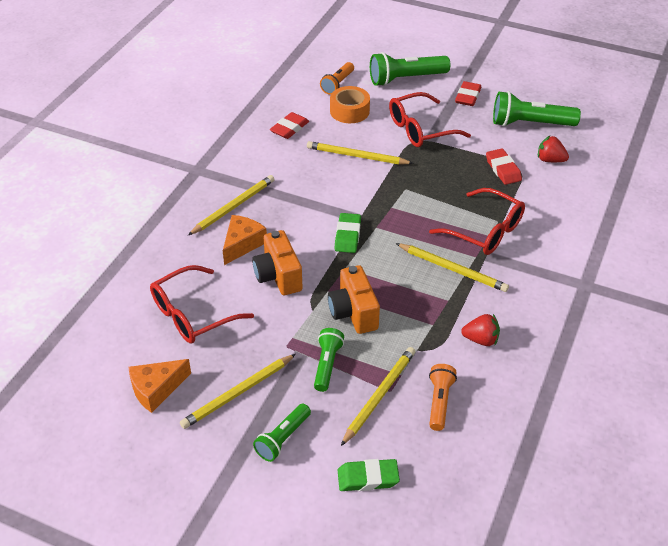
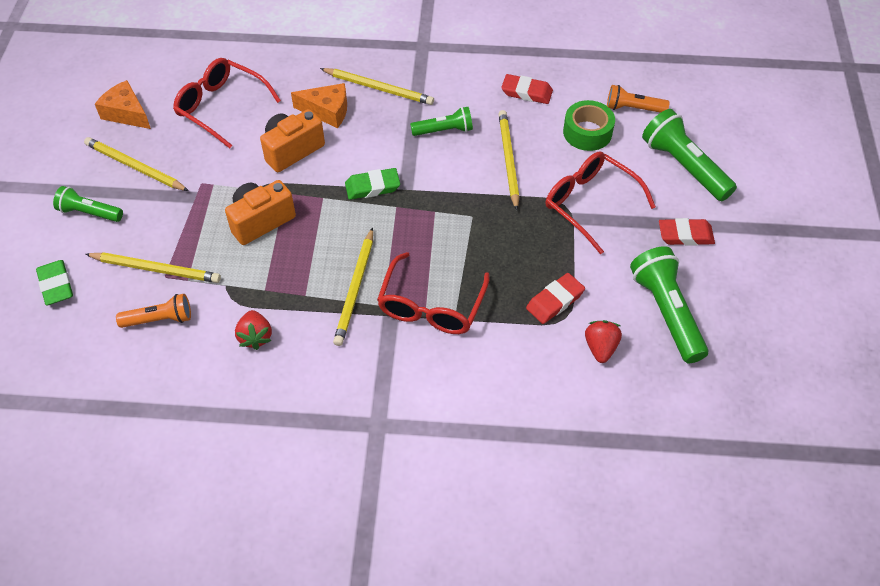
camera: 70 degrees right, 10 degrees up
(327, 365) = (185, 219): green flashlight -> green flashlight (444, 130)
(349, 111) = (587, 132): orange tape -> green tape

